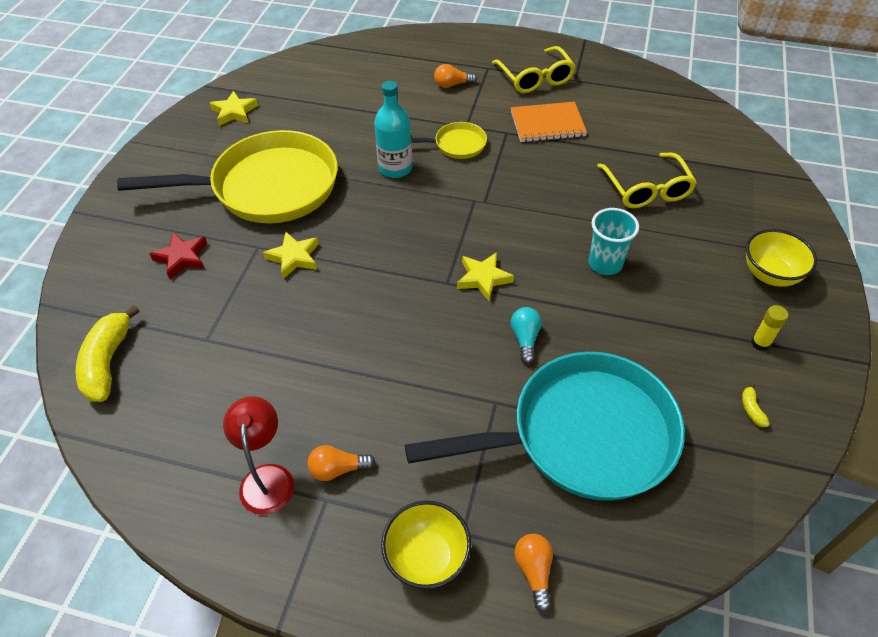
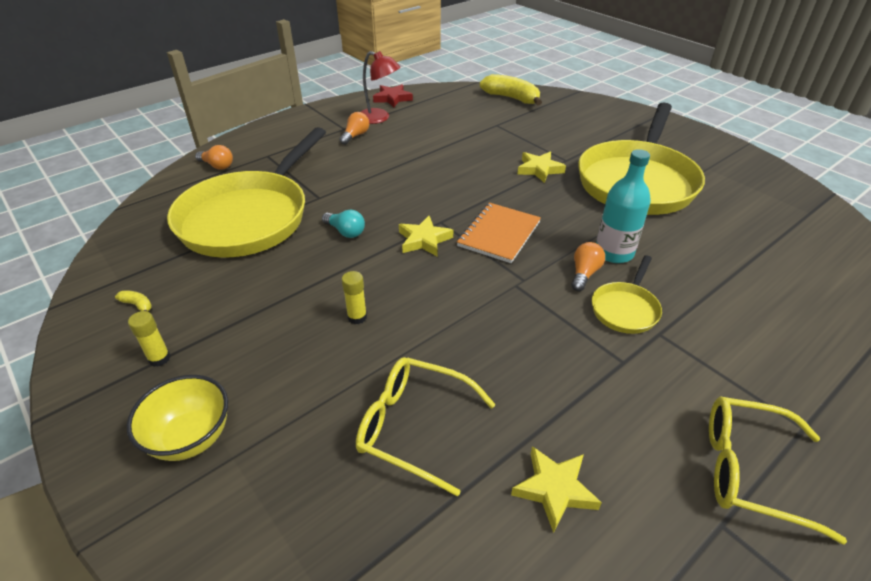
camera: 125 degrees right, 10 degrees down
(182, 257) = (581, 133): red star -> red star (392, 98)
(234, 112) = (773, 196): yellow star -> yellow star (554, 489)
(427, 557) = (274, 142): yellow bowl -> none
(452, 85) = (766, 365): orange light bulb -> orange light bulb (584, 274)
(547, 124) = (617, 412): orange notebook -> orange notebook (499, 234)
(582, 435) = (249, 217): turquoise pan -> yellow pan
(605, 264) = (357, 317): turquoise cup -> yellow glue stick

